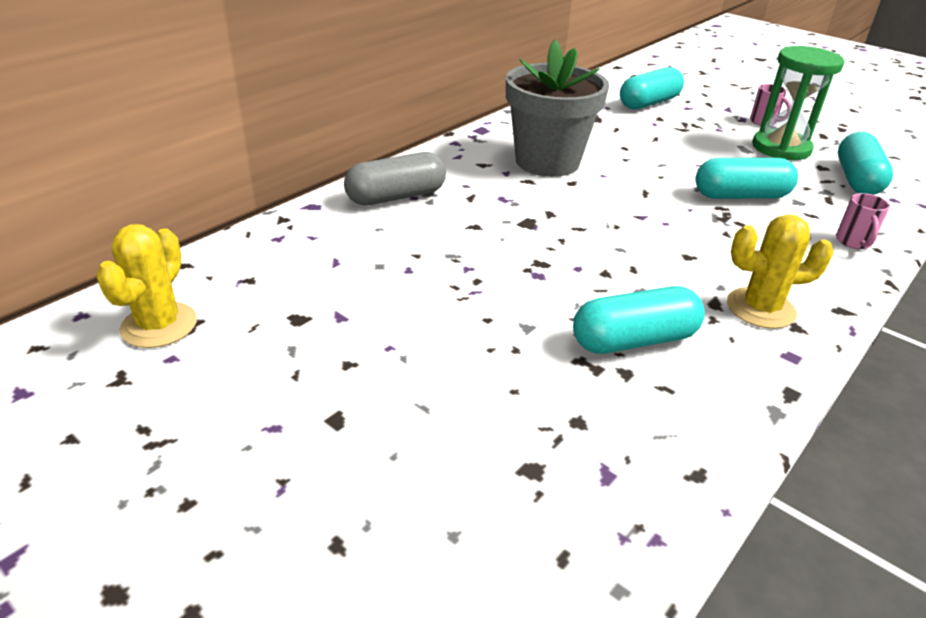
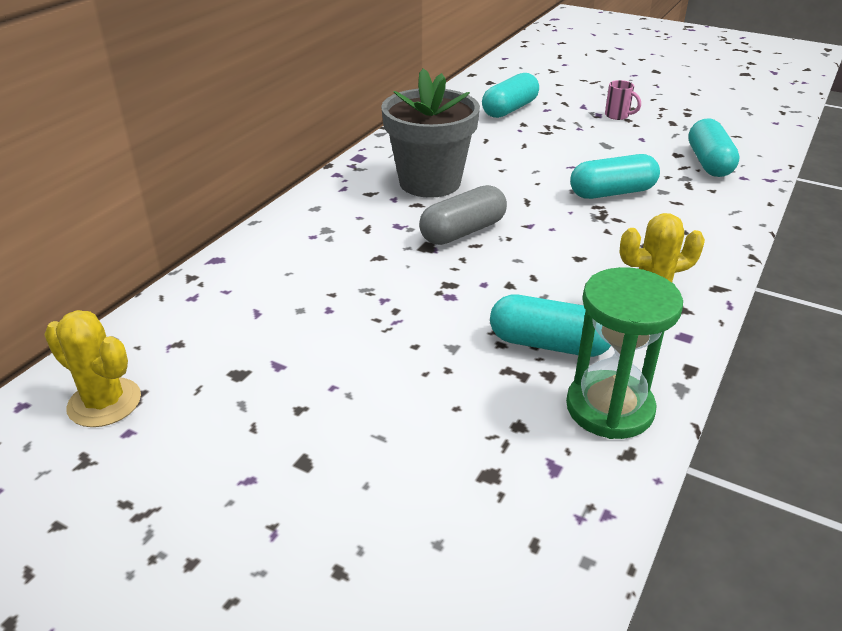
camera: 10 degrees left, 0 degrees up
(159, 325) = (104, 402): yellow cactus -> yellow cactus turned 60 degrees counterclockwise
(396, 197) = (295, 238): grey capsule -> grey capsule (463, 232)
(634, 340) = (549, 344): turquoise capsule -> turquoise capsule turned 45 degrees clockwise
(781, 148) = (638, 140): green hourglass -> green hourglass (609, 408)
(853, 242) = (716, 223): pink mug -> none

